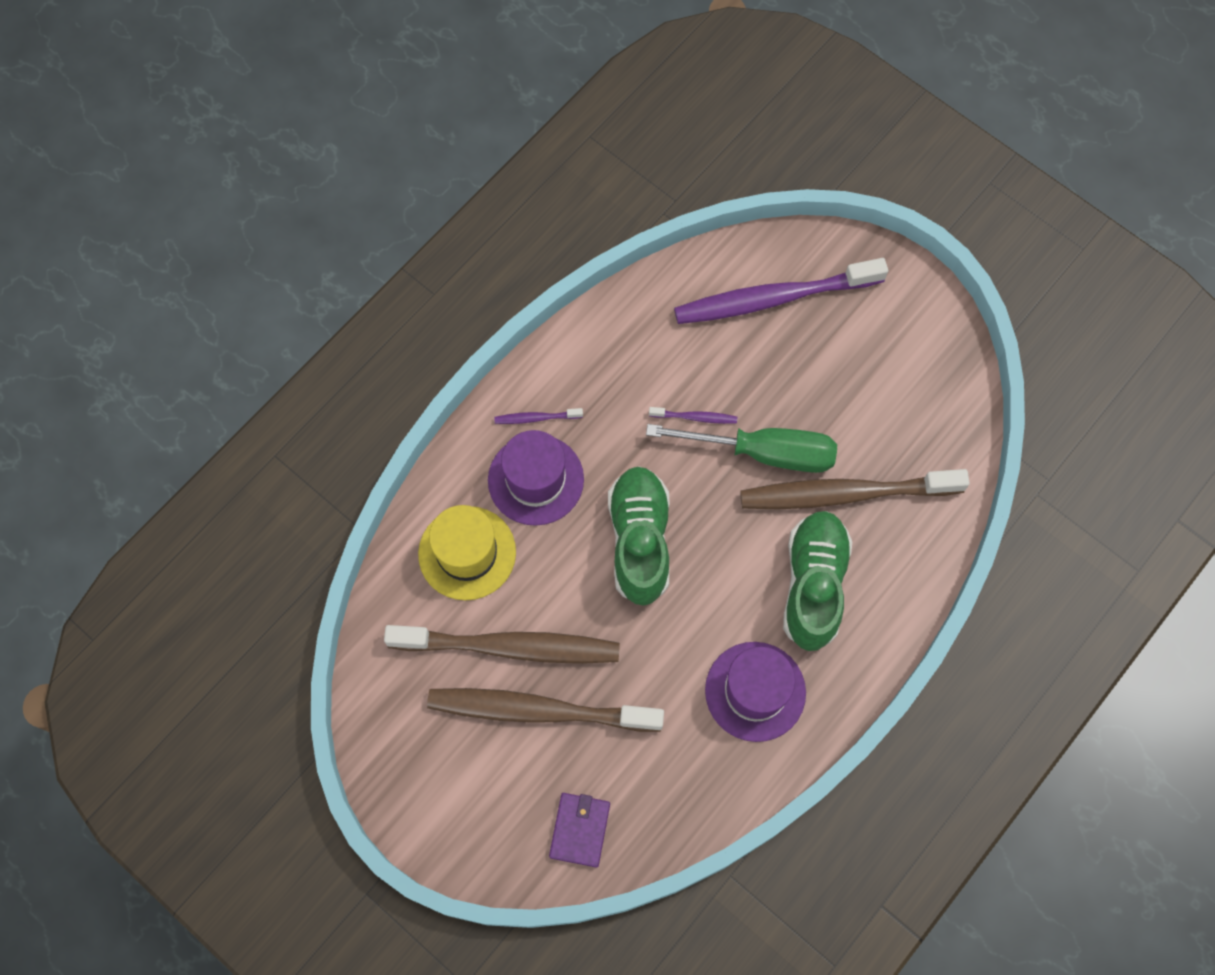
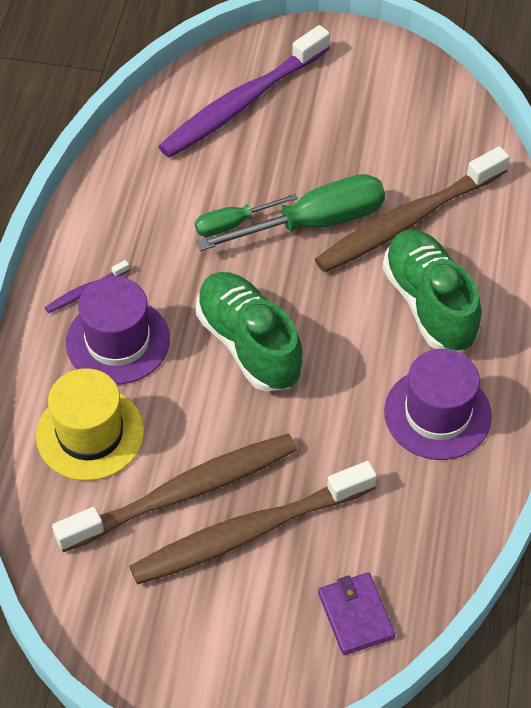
camera: 30 degrees left, 15 degrees down
(695, 417) = (234, 223): purple toothbrush -> green screwdriver

